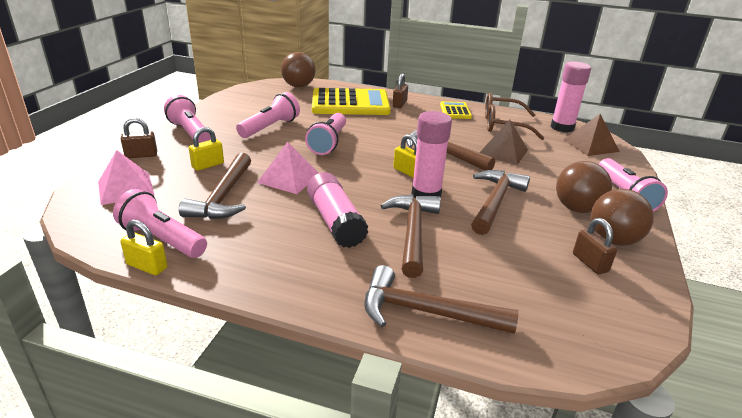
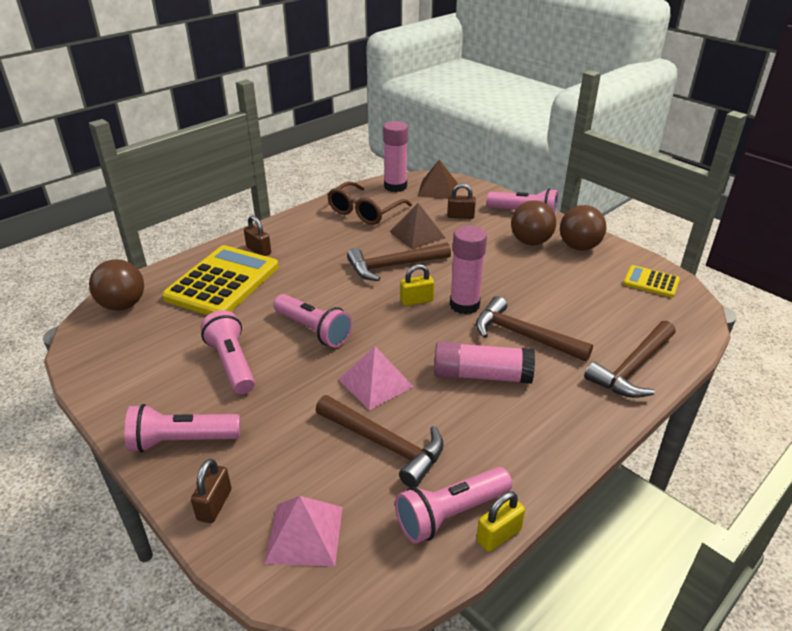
camera: 60 degrees left, 5 degrees up
(208, 165) = (295, 442): yellow padlock -> none
(455, 111) = (310, 224): yellow calculator -> yellow calculator (651, 282)
(495, 202) = (499, 274): brown hammer -> none
(590, 263) = (602, 269): brown padlock -> brown padlock (460, 216)

